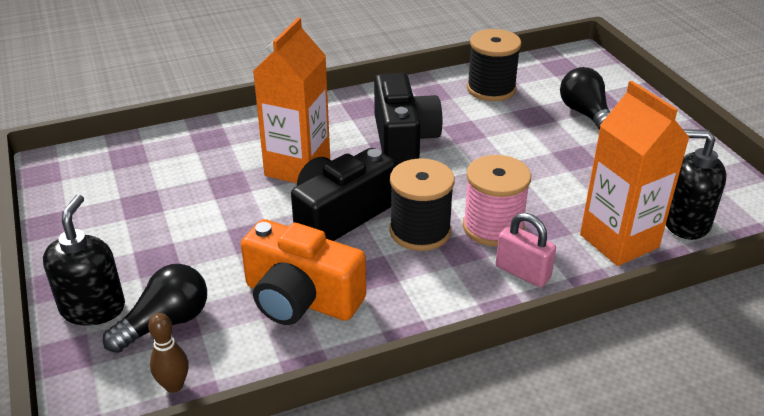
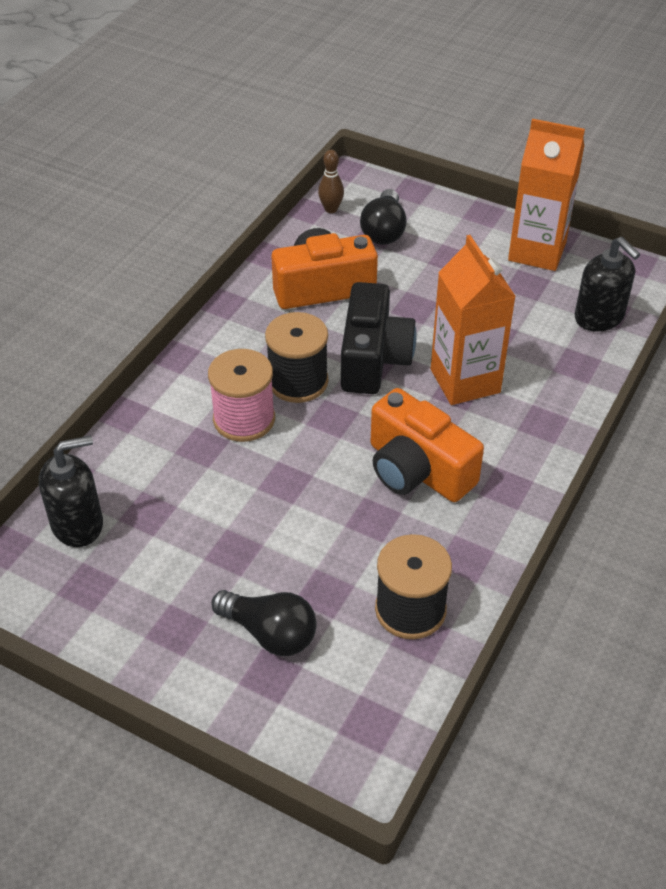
camera: 140 degrees right, 10 degrees up
(93, 308) = (438, 214): black soap dispenser -> black soap dispenser (599, 317)
(403, 139) = (417, 470): black camera -> orange camera
(522, 272) = (187, 391): pink padlock -> none
(619, 241) = (128, 466): orange carton -> orange carton (537, 251)

